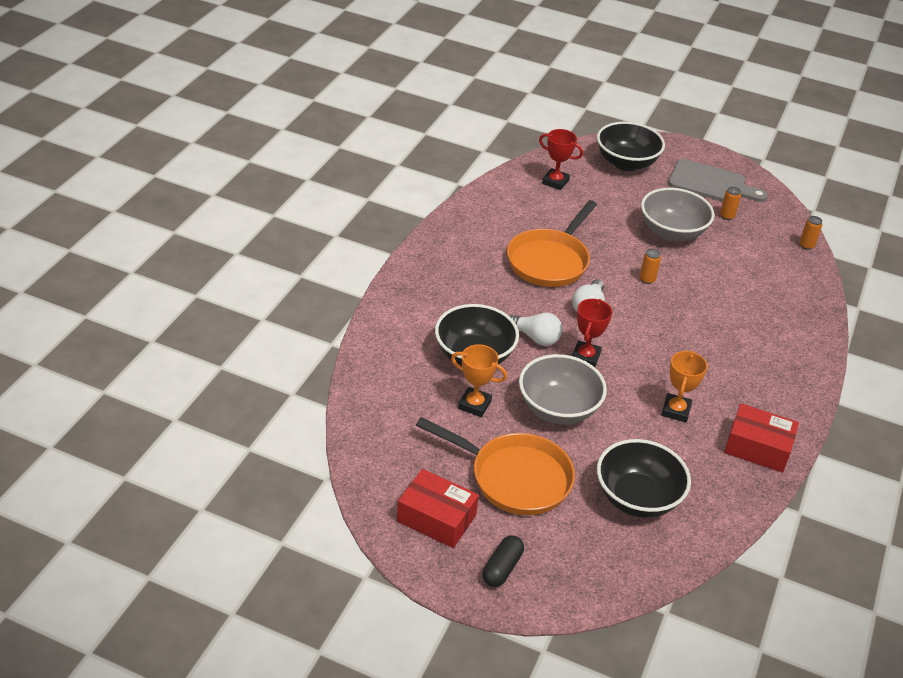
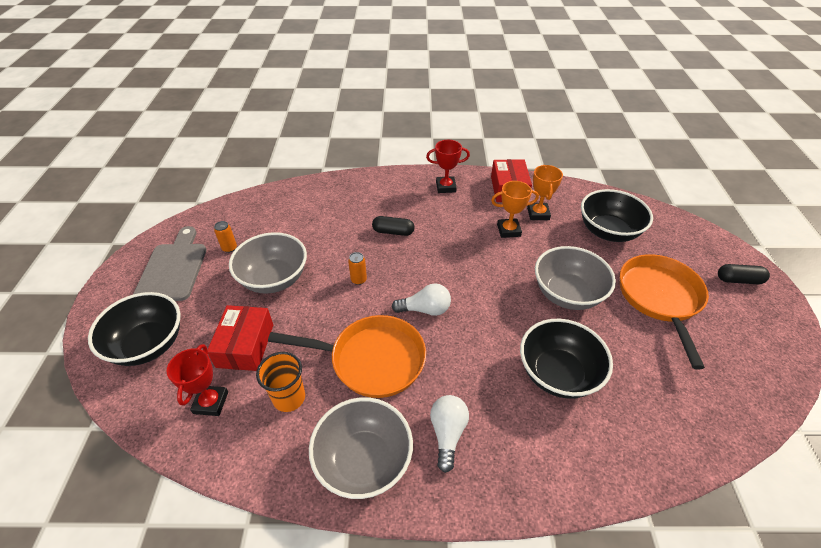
camera: 110 degrees left, 5 degrees up
(436, 518) = (746, 331): red box -> red box (245, 345)
(467, 234) = (363, 461): none -> grey bowl
(474, 405) = (615, 350): orange trophy -> orange trophy (538, 214)
(535, 337) = (495, 335): white light bulb -> white light bulb (447, 433)
(538, 214) = (289, 398): none -> orange cup
(585, 357) = (493, 294): red trophy -> red trophy (446, 187)
(709, 322) = (393, 232): none -> black capsule
(806, 245) = (256, 197): orange can -> none

